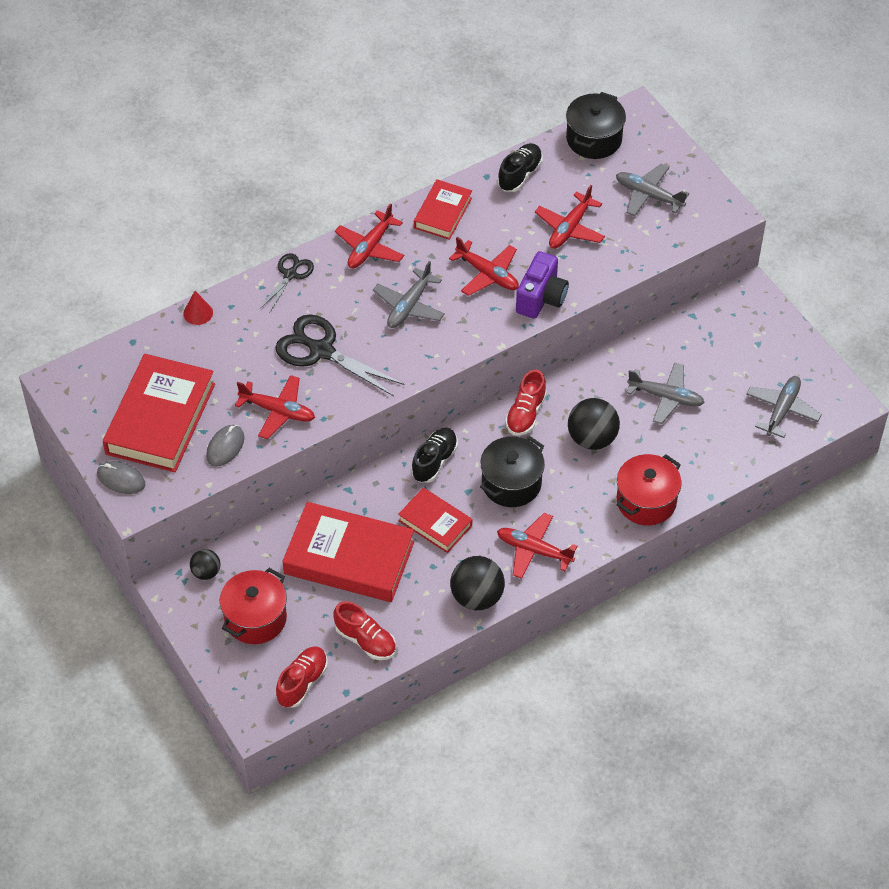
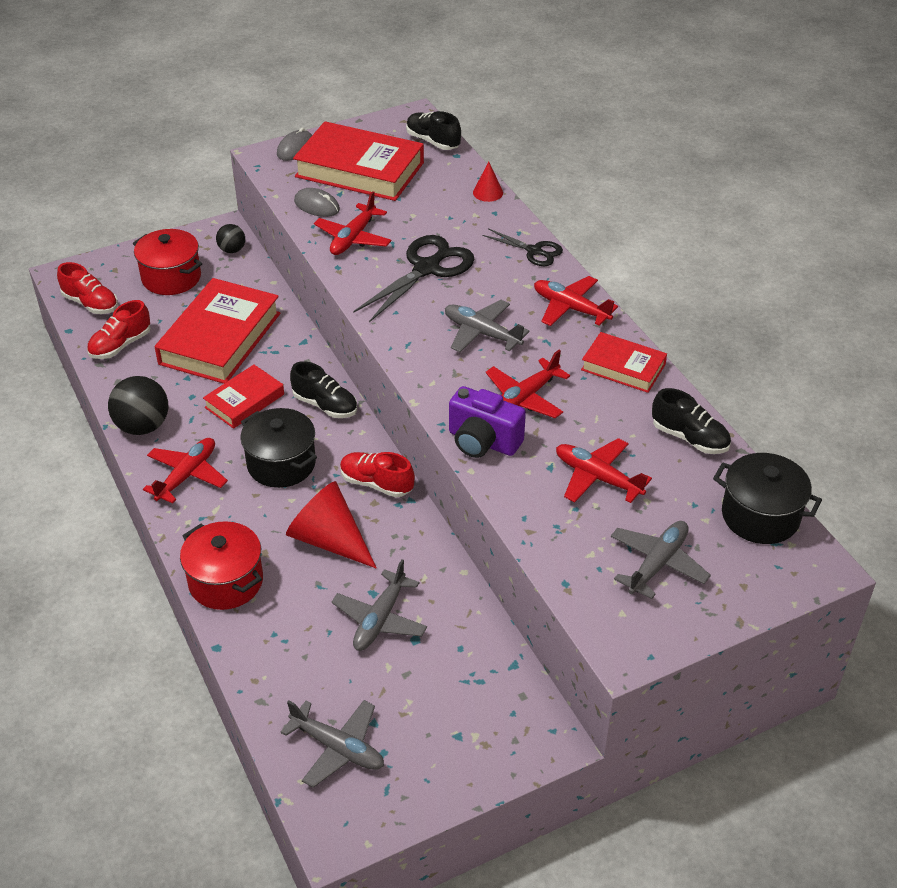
camera: 95 degrees right, 10 degrees down
(107, 362) = (433, 141): none -> black shoe
(592, 438) = (329, 540): black ball -> red cone

